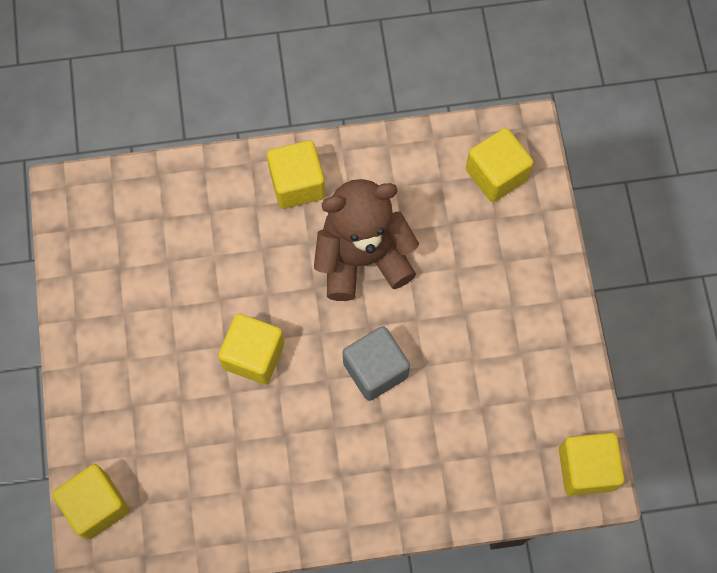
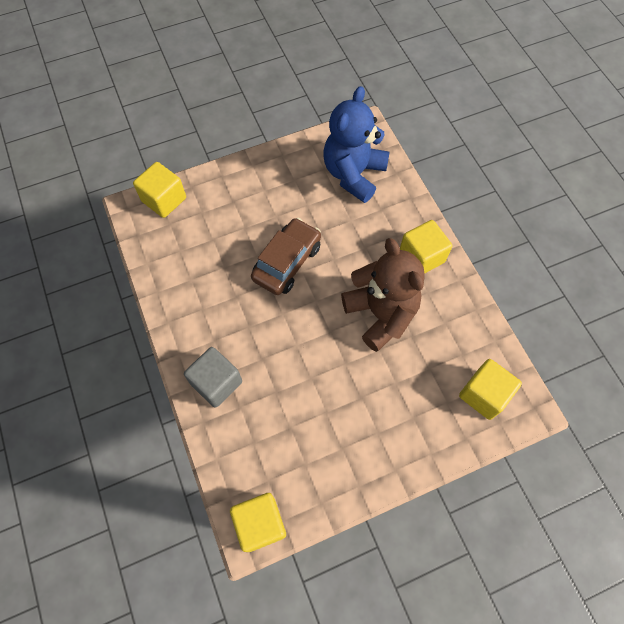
camera: 75 degrees right, 5 degrees down
(142, 231) = (353, 174): none -> blue teddy bear
(254, 355) = (287, 262): yellow cube -> brown car
(375, 370) = (298, 344): grey cube -> grey cube (216, 383)

